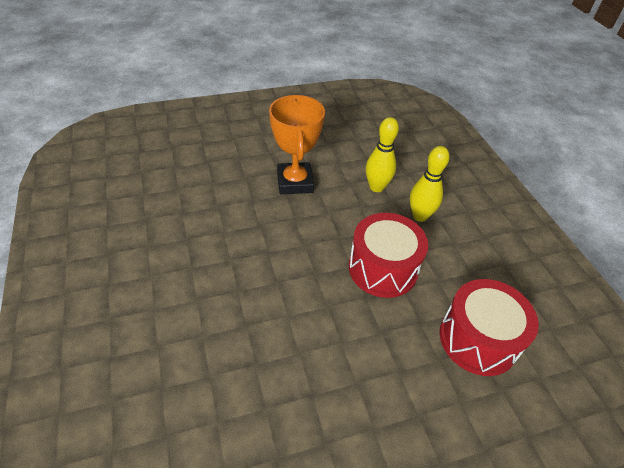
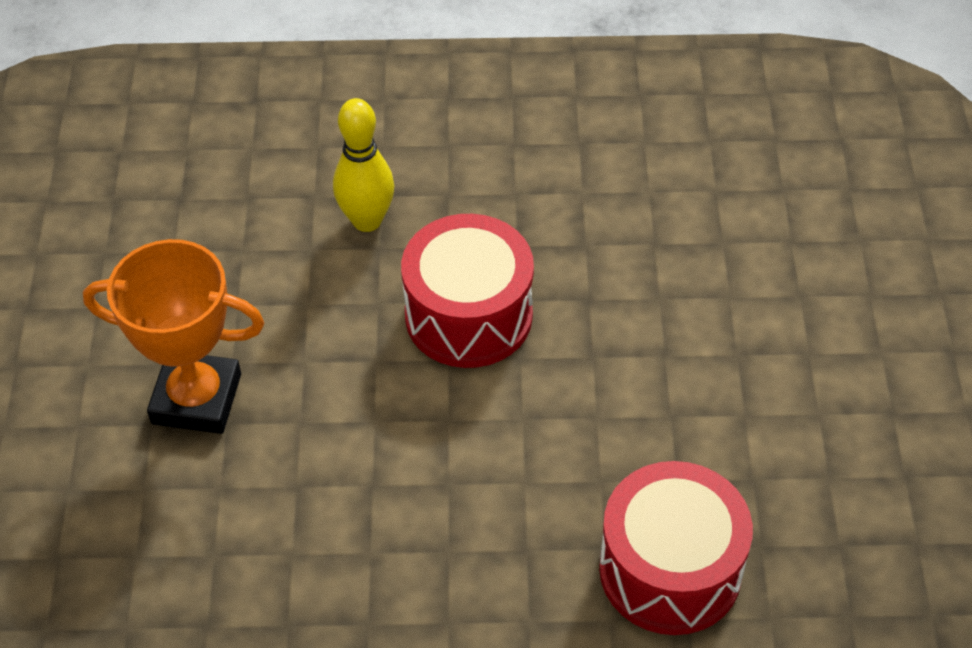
camera: 70 degrees left, 5 degrees up
(376, 187) = (266, 262): yellow bowling pin -> none
(478, 339) = (638, 237): red drum -> red drum (670, 570)

